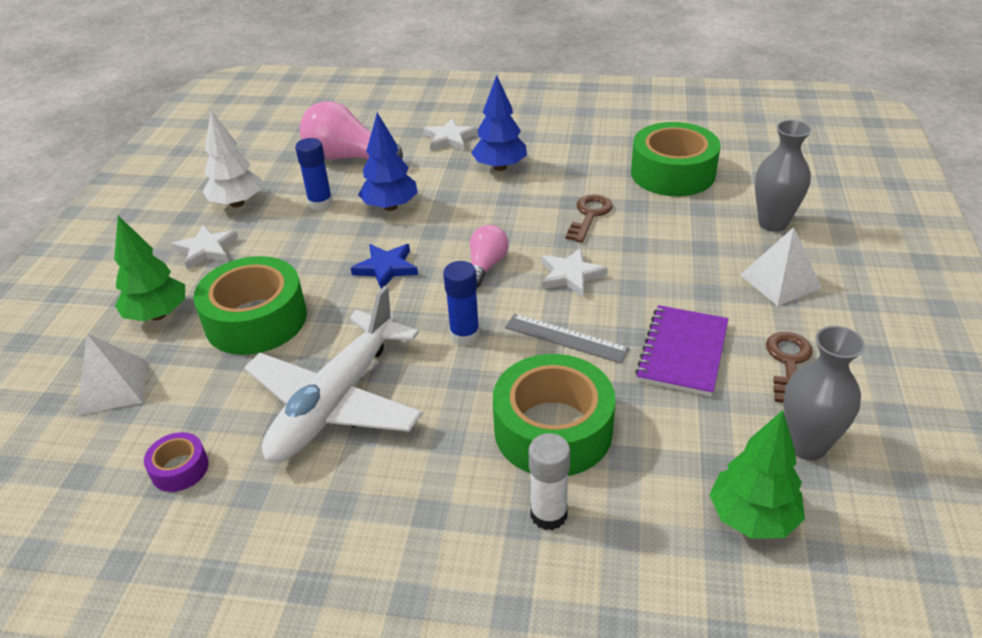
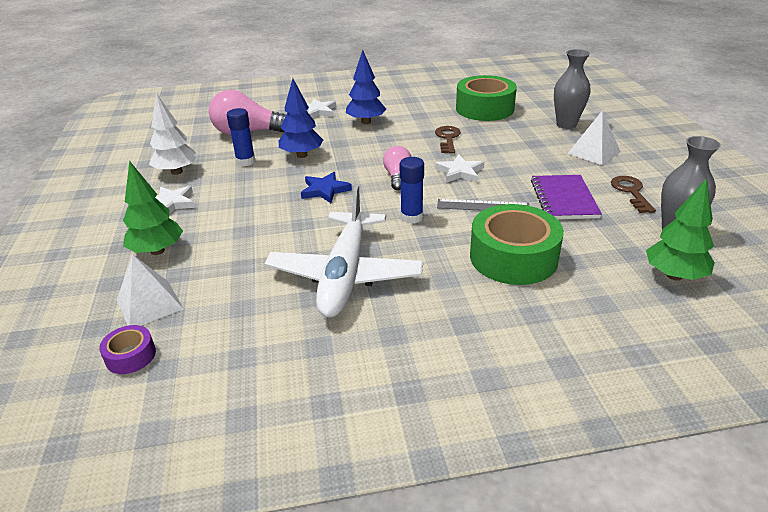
camera: 20 degrees left, 5 degrees down
(179, 469) = (247, 344): purple tape -> purple tape (130, 356)
(256, 320) = (244, 238): green tape -> none
(548, 514) = (547, 304): white glue stick -> none

